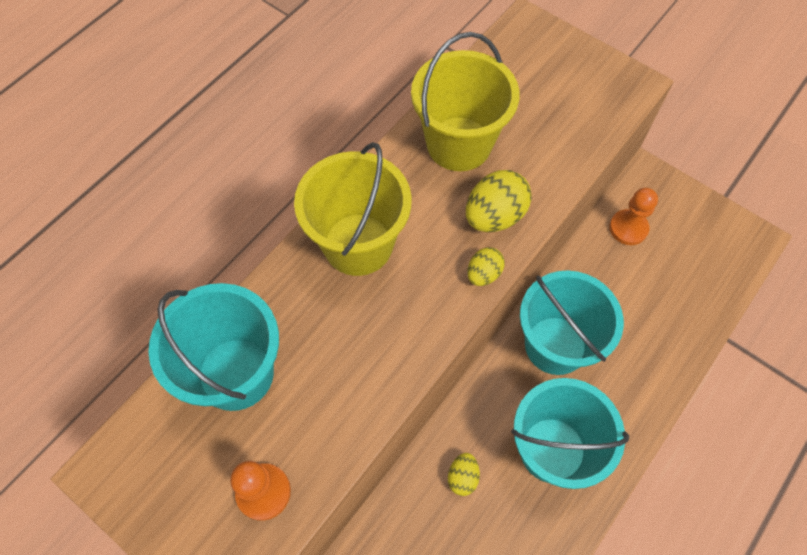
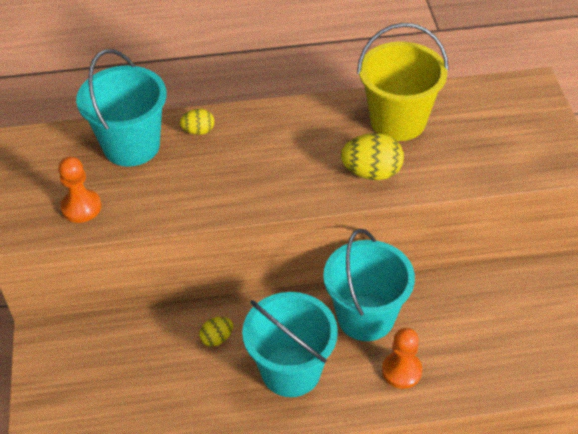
camera: 45 degrees right, 15 degrees down
(358, 244) = (270, 131): yellow bucket -> none
(483, 274) = (326, 196): yellow egg -> yellow egg (198, 131)
(628, 228) = (507, 290): orange pawn -> orange pawn (401, 371)

